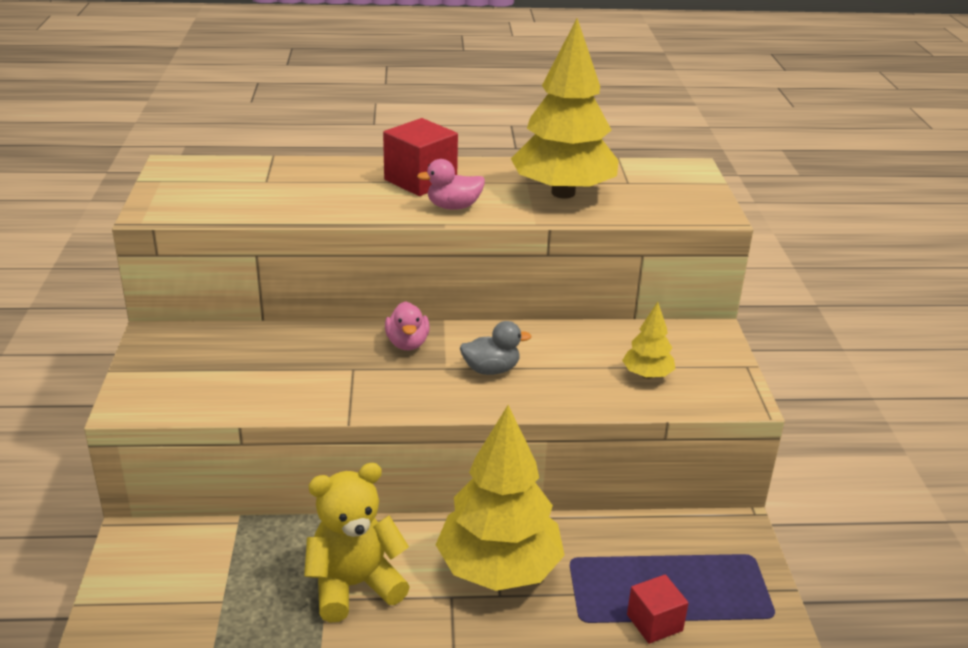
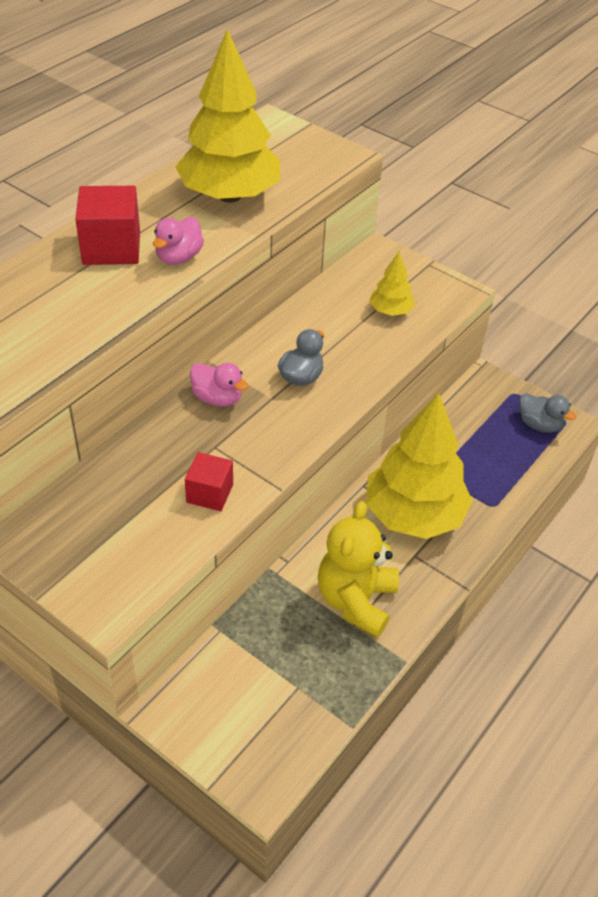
camera: 50 degrees left, 15 degrees up
(654, 622) = (526, 475): red cube -> red cube (210, 493)
(737, 597) = (539, 424): none -> grey duck

